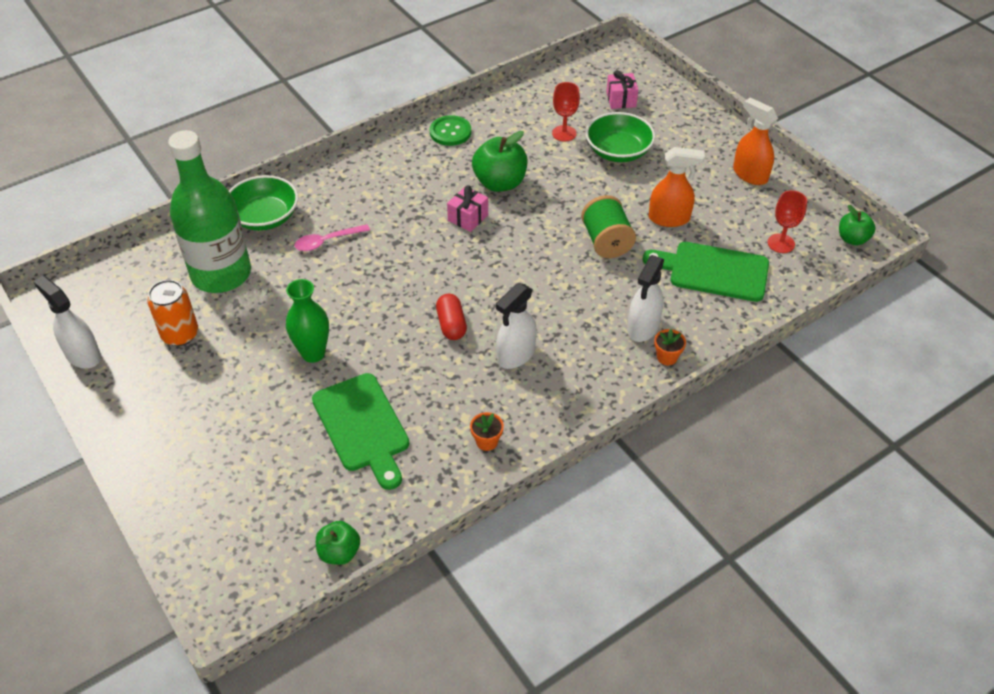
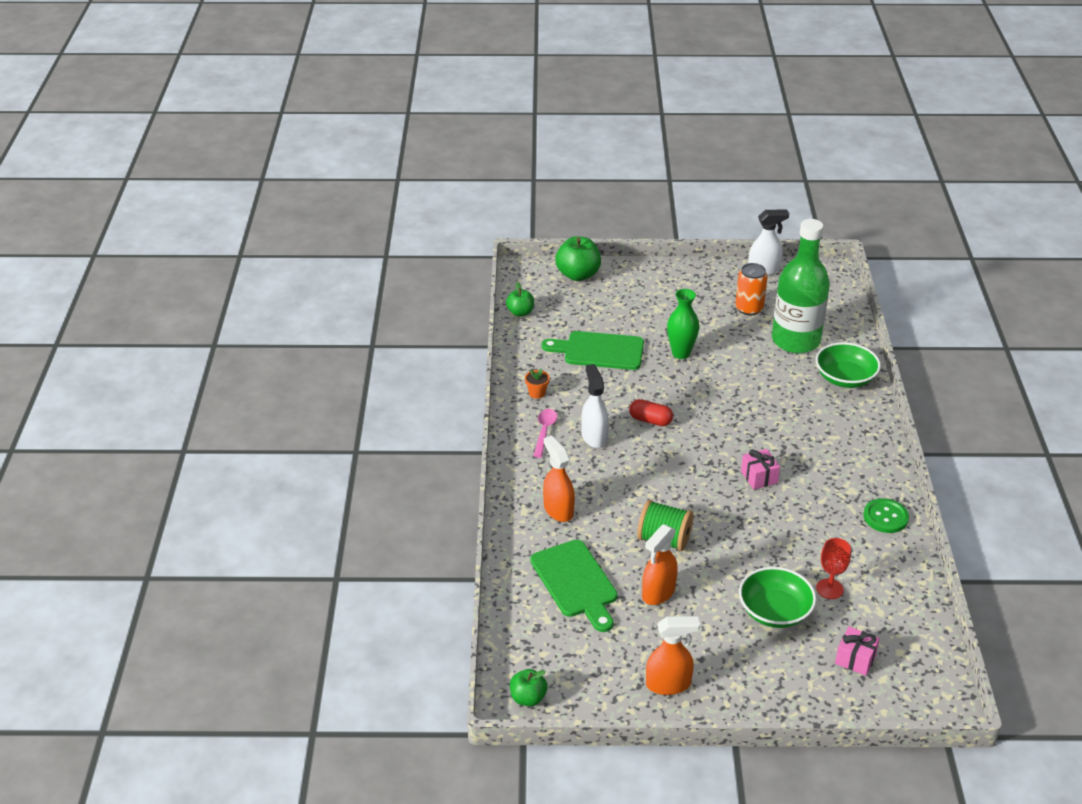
camera: 125 degrees right, 10 degrees down
(327, 241) = (791, 397): pink spoon -> pink spoon (544, 431)
(500, 183) = (789, 514): green apple -> green apple (578, 275)
(643, 327) = (558, 510): white spray bottle -> orange spray bottle
(667, 357) = (520, 506): orange flower pot -> none
(713, 271) = (576, 582): green cutting board -> green cutting board turned 105 degrees clockwise
(781, 243) = (567, 645): red goblet -> none

